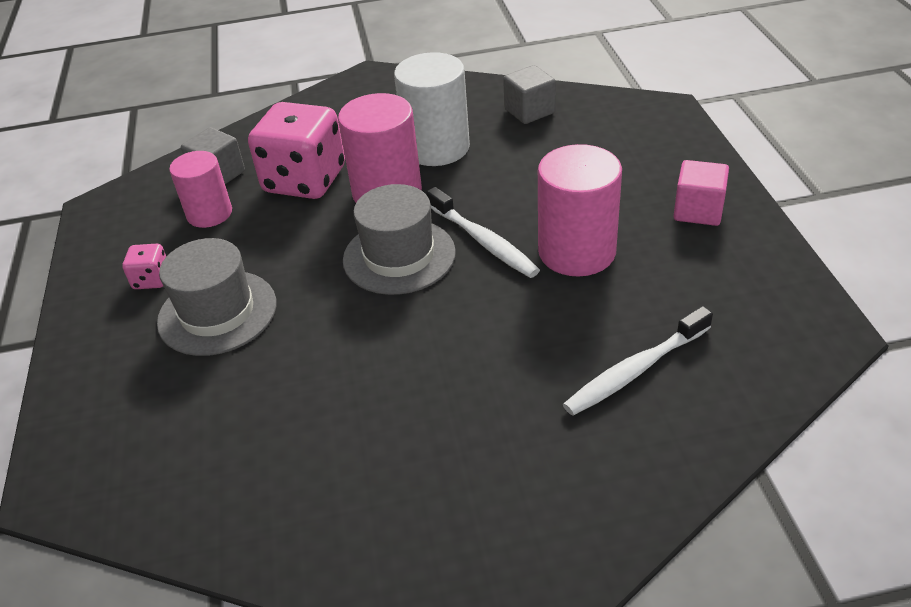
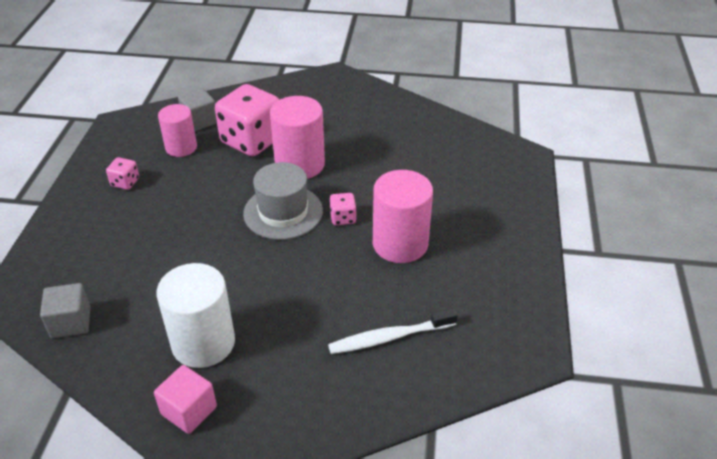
camera: 15 degrees right, 0 degrees up
(217, 312) = (153, 216): grey hat -> none
(436, 148) = (350, 141): white cylinder -> white cylinder (203, 343)
(483, 241) = (343, 218): white toothbrush -> pink dice
(529, 111) = (428, 131): grey cube -> grey cube (71, 322)
(698, 210) = (501, 239): pink cube -> pink cube (189, 410)

